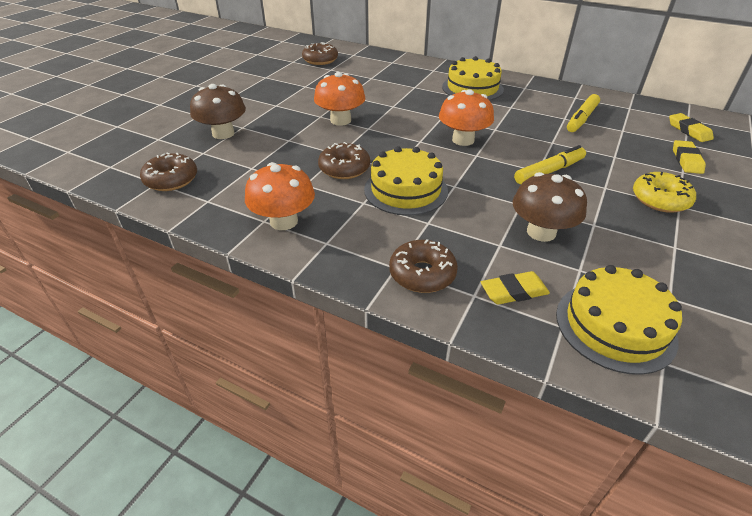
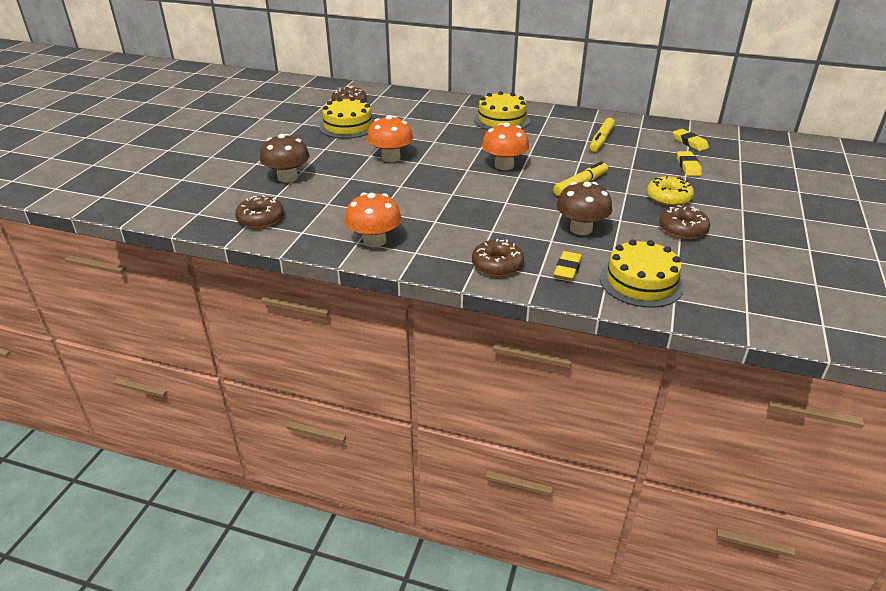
camera: 10 degrees left, 5 degrees down
(344, 168) = (409, 197): brown donut -> brown donut (682, 229)
(405, 190) = (467, 209): yellow cake -> yellow cake (348, 126)
(514, 292) = (567, 269): yellow eraser -> yellow eraser turned 45 degrees counterclockwise

